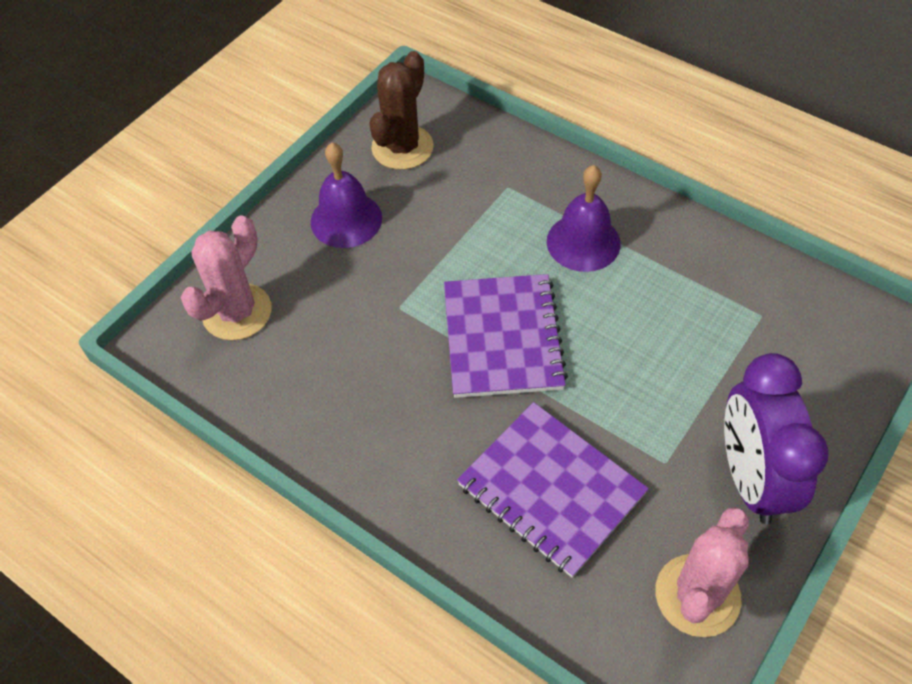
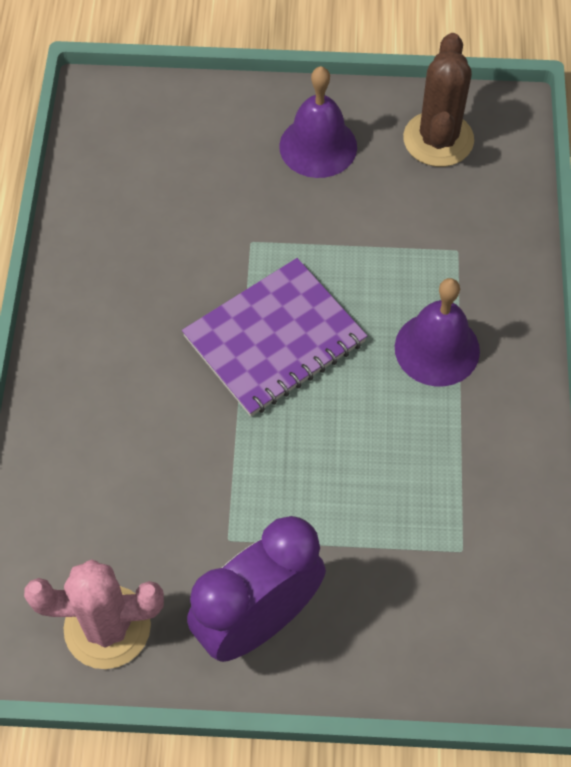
camera: 55 degrees right, 5 degrees up
(237, 312) = (161, 129): pink cactus -> none
(402, 147) = (438, 139): brown cactus -> brown cactus turned 75 degrees counterclockwise
(550, 490) = (140, 459): purple notebook -> none

